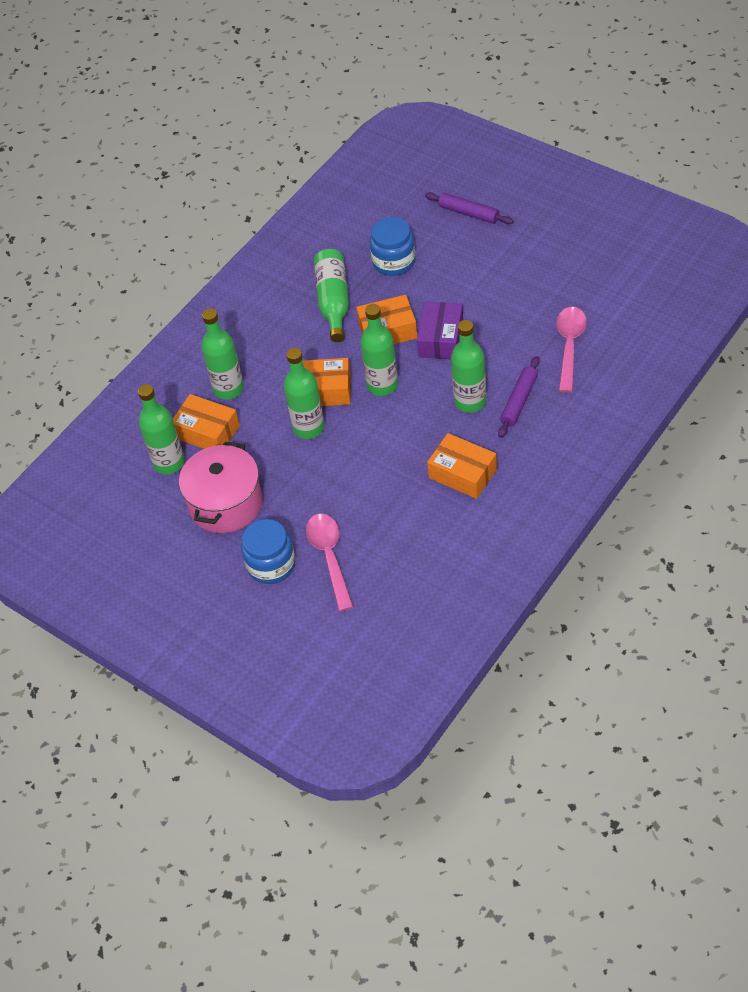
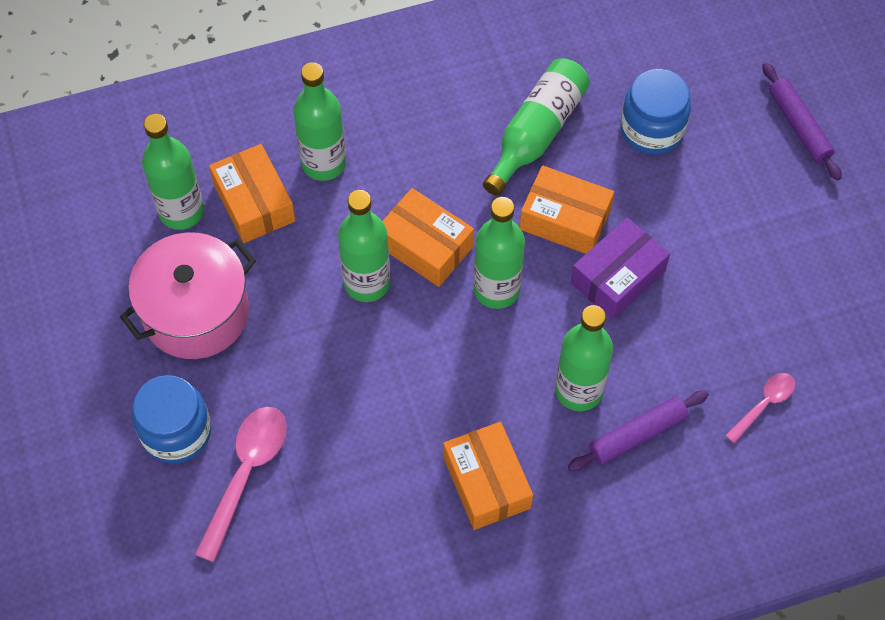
camera: 30 degrees right, 10 degrees up
(569, 346) = (764, 404): pink spoon -> pink spoon, size x0.58

